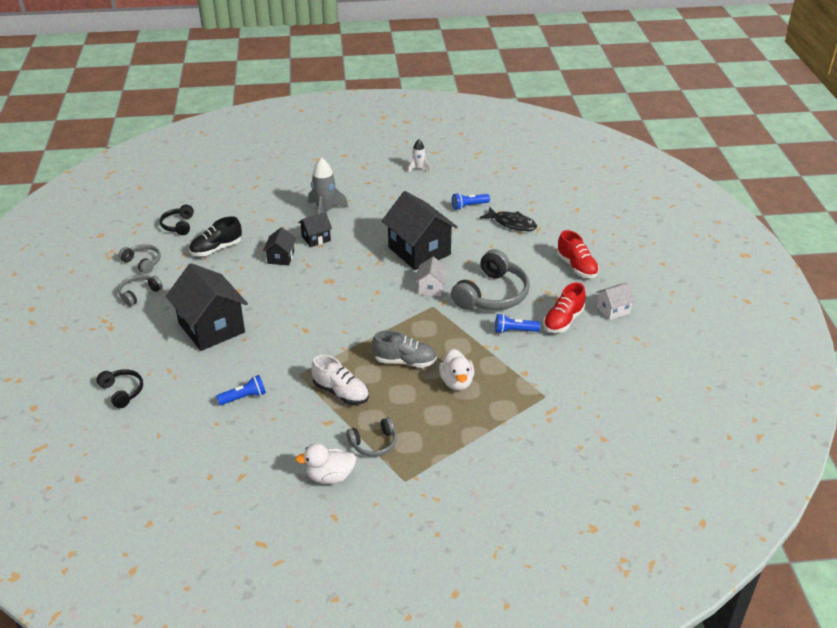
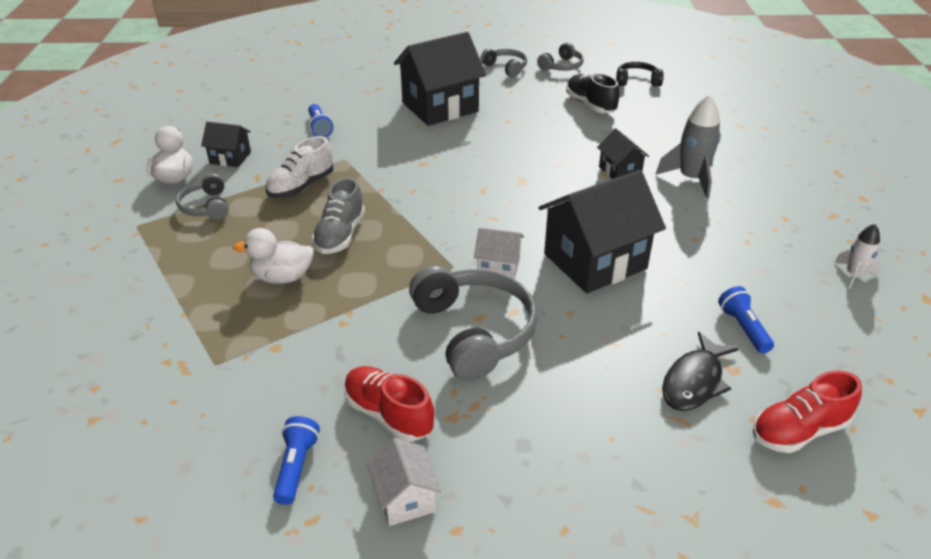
camera: 95 degrees right, 0 degrees up
(122, 391) = (354, 69): black headphones -> none
(281, 257) = (574, 146): black house -> black house (230, 158)
(492, 294) = (474, 332): grey headphones -> grey headphones turned 150 degrees counterclockwise
(514, 331) = (376, 348): blue flashlight -> blue flashlight (296, 467)
(576, 267) = (551, 462): red shoe -> red shoe (799, 431)

